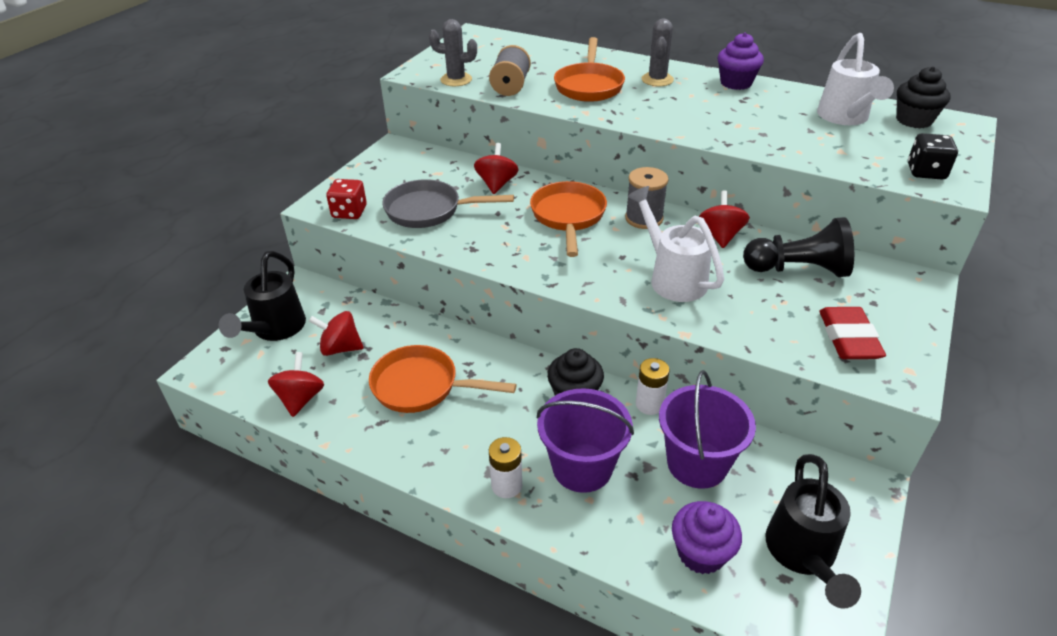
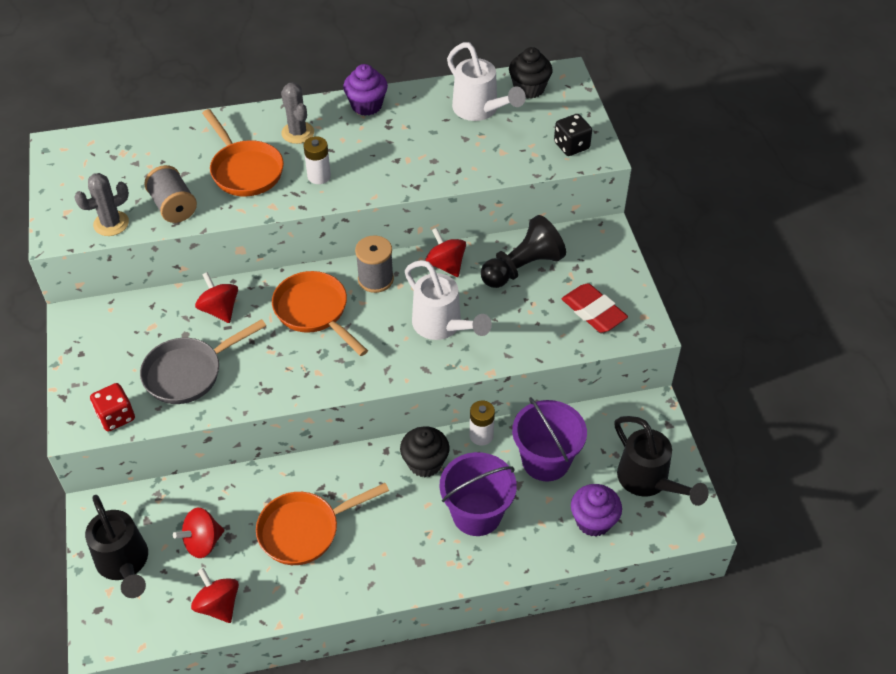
camera: 40 degrees left, 10 degrees up
(506, 485) = (439, 562): white battery -> white battery (319, 176)
(672, 277) = (442, 326): white watering can -> white watering can turned 150 degrees counterclockwise

